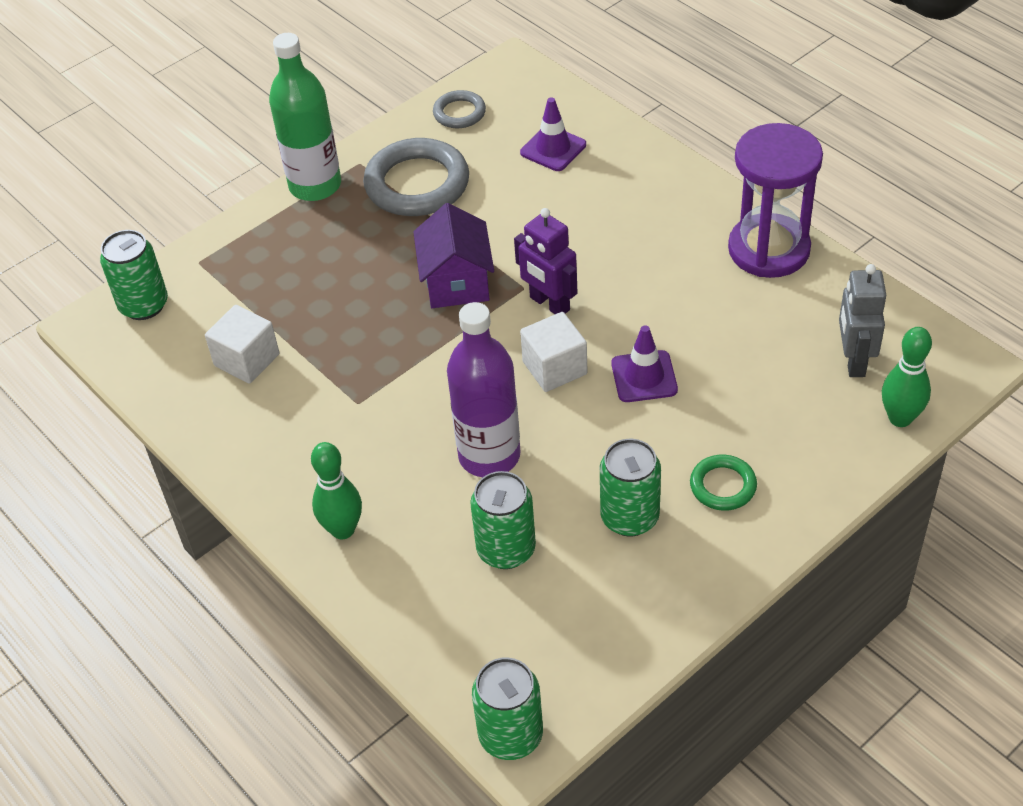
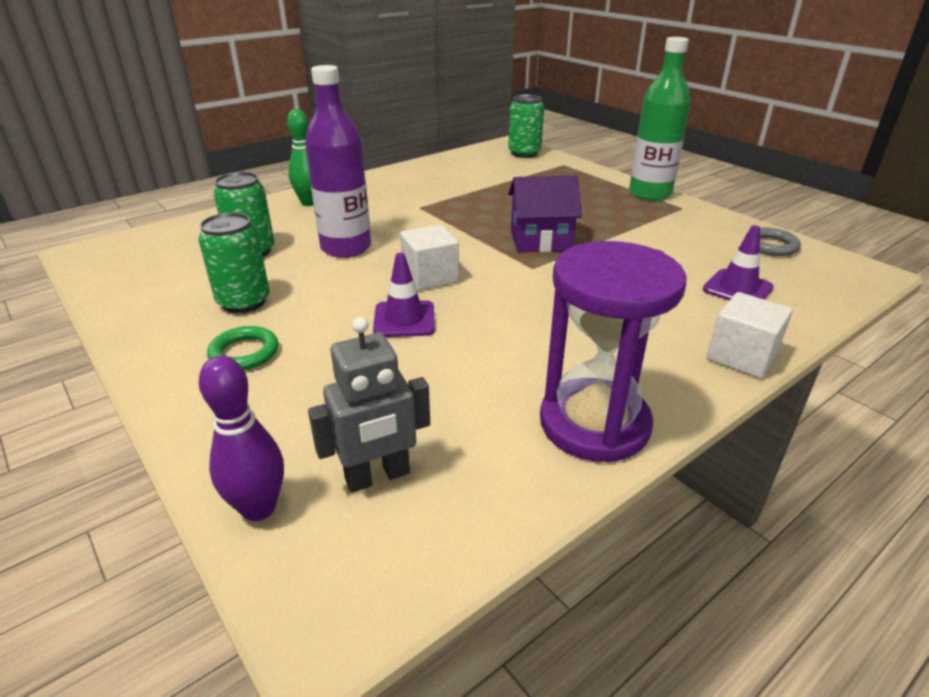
camera: 90 degrees right, 15 degrees down
(247, 360) = (470, 177): white cube -> white cube (741, 356)
(417, 184) = (662, 227): grey ring -> none
(510, 735) = (97, 248): green can -> none
(549, 304) = (510, 278): purple robot -> none
(854, 360) = (378, 477): grey robot -> grey robot turned 150 degrees clockwise
(900, 418) = (259, 508): green bowling pin -> purple bowling pin

